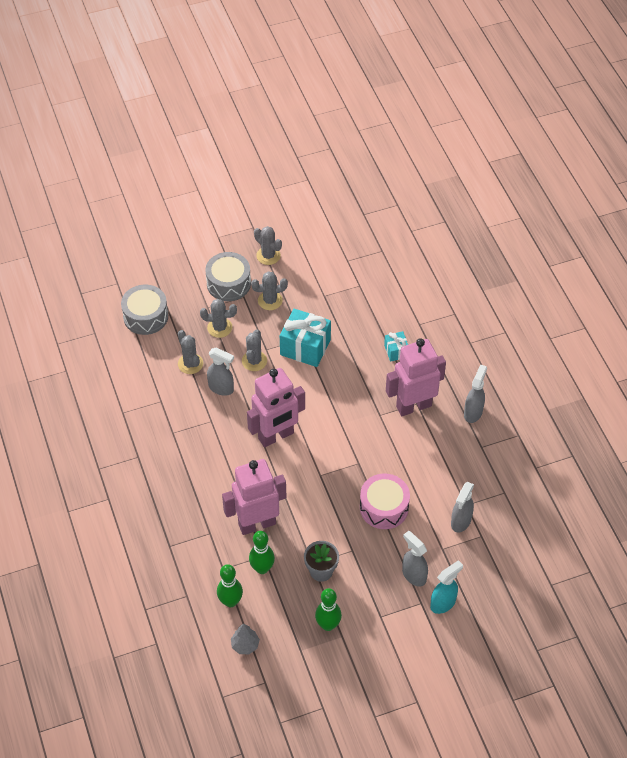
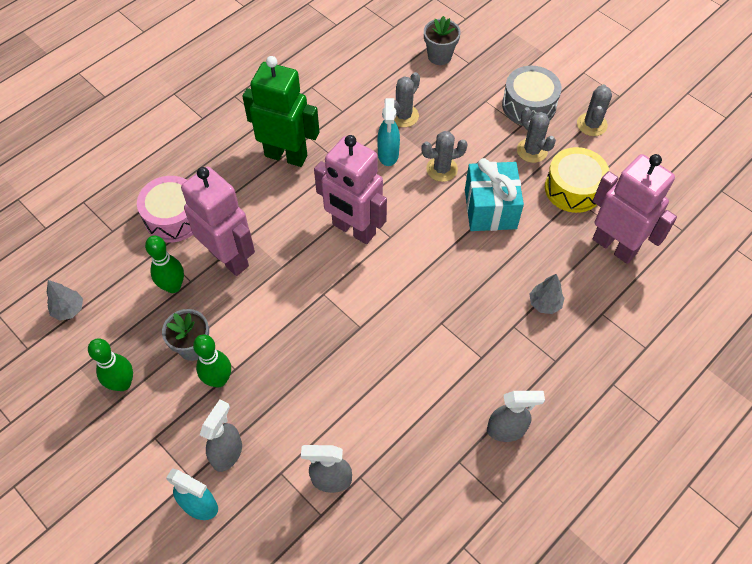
camera: 65 degrees right, 5 degrees up
(145, 316) = (439, 56): grey drum -> grey flower pot
(182, 454) = (286, 155): none -> green robot
(219, 328) = (466, 121): grey cactus -> none
(221, 388) = (388, 155): grey spray bottle -> turquoise spray bottle
(230, 601) = (119, 273): green bowling pin -> green bowling pin (218, 380)
(316, 293) = (573, 189): none -> yellow drum
(384, 507) = (310, 380): pink drum -> pink drum (174, 217)
(396, 351) = (544, 304): turquoise gift -> grey tree
(413, 406) = (475, 355): pink robot -> pink robot (614, 246)

